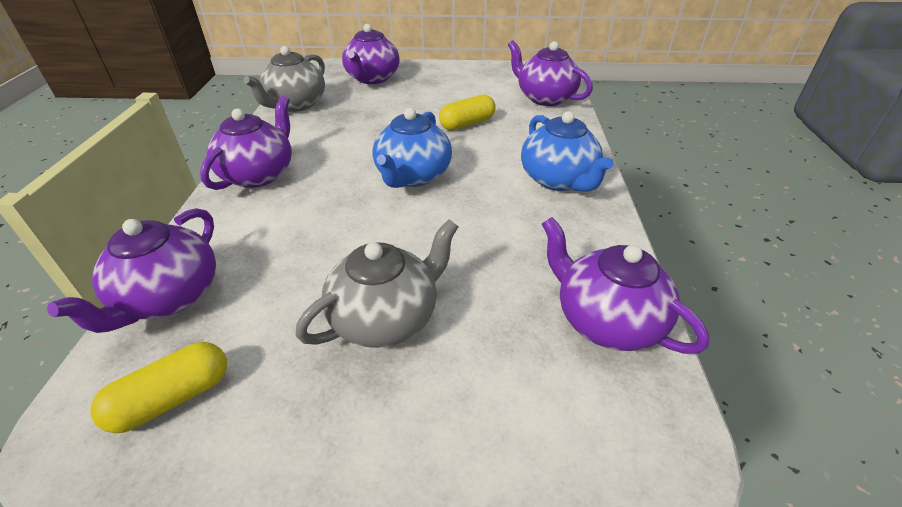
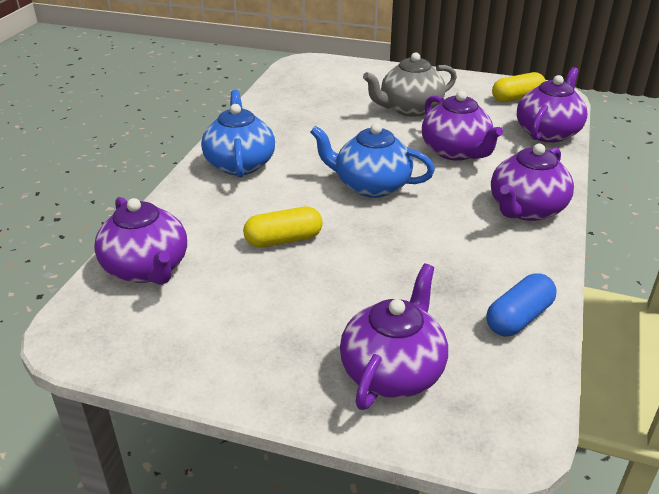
camera: 165 degrees left, 5 degrees down
(295, 104) = (519, 318): grey teapot -> blue capsule
(412, 176) = (371, 186): blue teapot -> blue teapot turned 105 degrees counterclockwise
(606, 320) = (287, 93): purple teapot -> purple teapot (456, 152)

